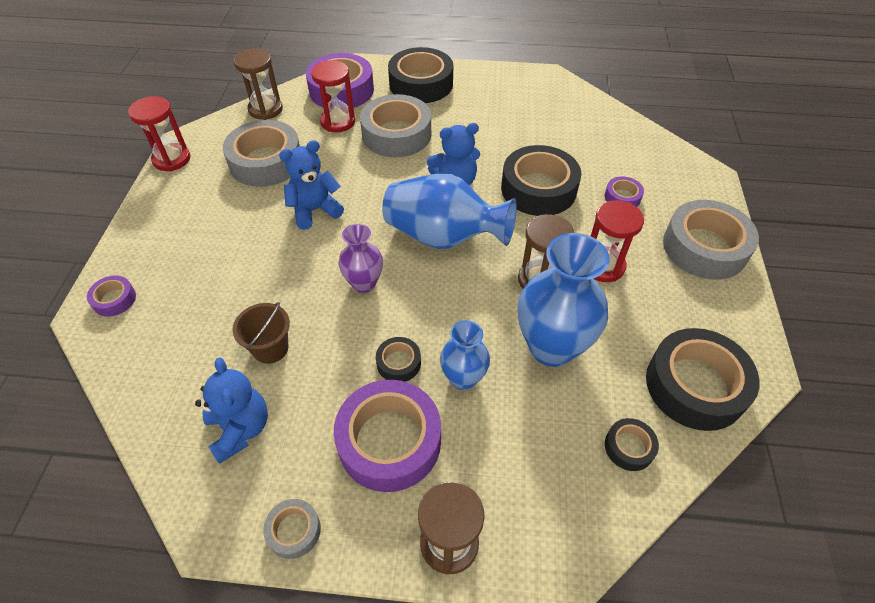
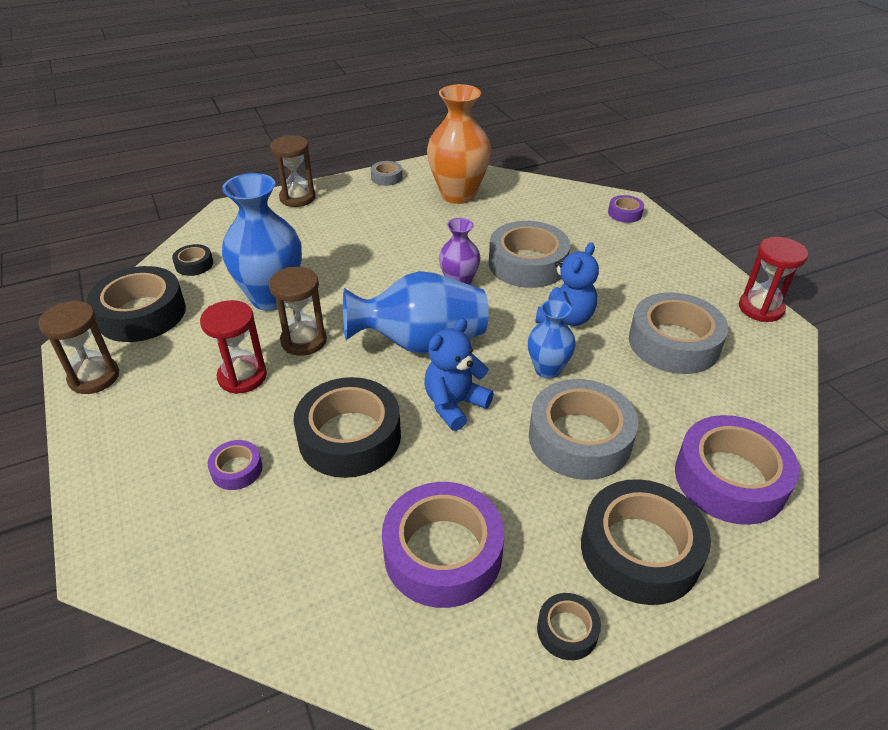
camera: 150 degrees right, 10 degrees down
(240, 429) = (458, 195): blue teddy bear -> orange vase
(265, 109) = (771, 403): brown hourglass -> brown hourglass (94, 377)
(270, 348) = (484, 228): brown bucket -> none
(338, 122) = (668, 424): red hourglass -> none
(389, 441) = (362, 218): purple tape -> purple tape (443, 553)
(398, 363) = (387, 250): black tape -> black tape (567, 630)
(463, 378) = (333, 258): blue vase -> blue vase (547, 369)
(704, 247) = (123, 441): grey tape -> grey tape (527, 264)

